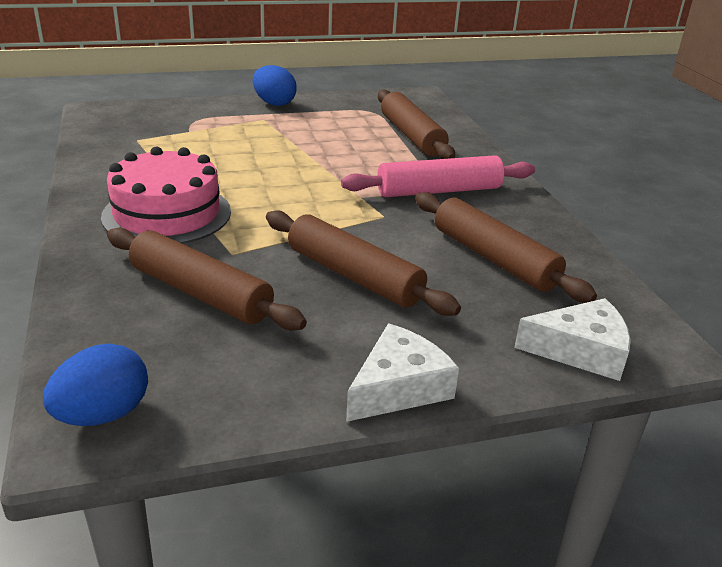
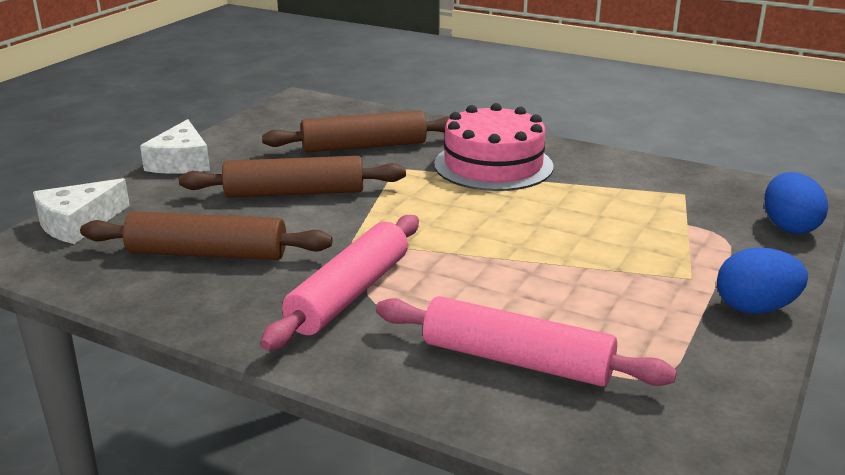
camera: 135 degrees right, 5 degrees down
(103, 414) = (303, 105): blue egg -> blue egg (789, 227)
(411, 136) = (516, 360): brown rolling pin -> pink rolling pin

